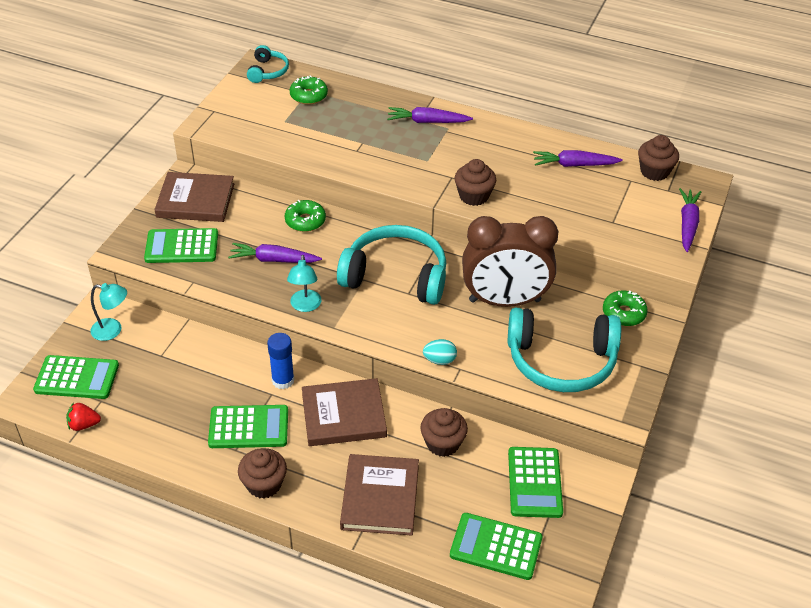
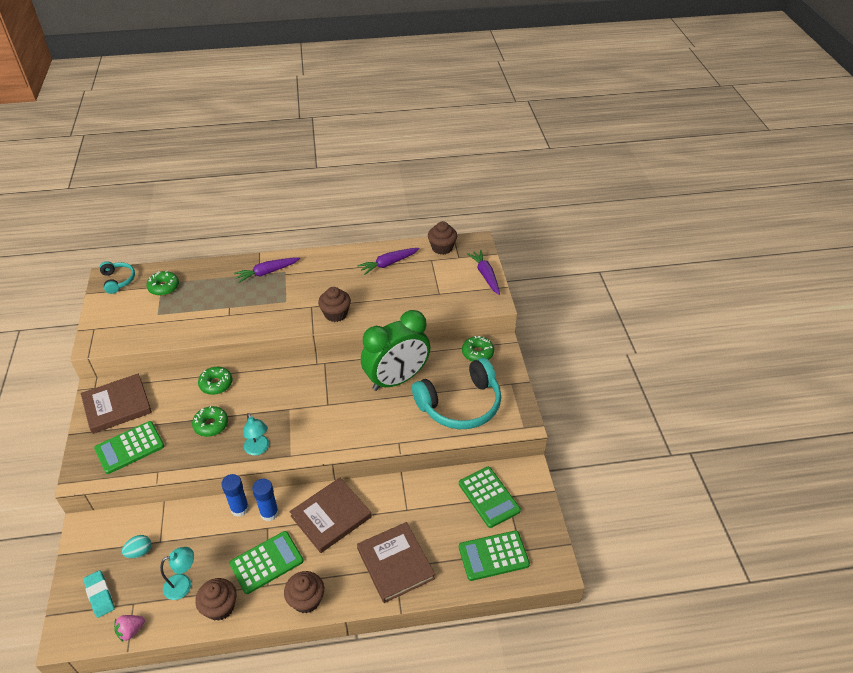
camera: 30 degrees left, 0 degrees up
(77, 378) = (100, 595): green calculator -> turquoise eraser
(84, 424) = (131, 631): red strawberry -> pink strawberry
(113, 330) = (106, 541): turquoise lamp -> turquoise lamp (183, 584)
(256, 361) = (240, 508): none -> blue glue stick
(273, 260) = (211, 425): purple carrot -> green donut
(396, 276) = (310, 396): turquoise headphones -> none
(439, 360) = (381, 443): turquoise egg -> turquoise egg (139, 552)
(442, 443) = (412, 501): brown cupcake -> brown cupcake (220, 607)
(504, 301) = (397, 379): brown clock -> green clock

